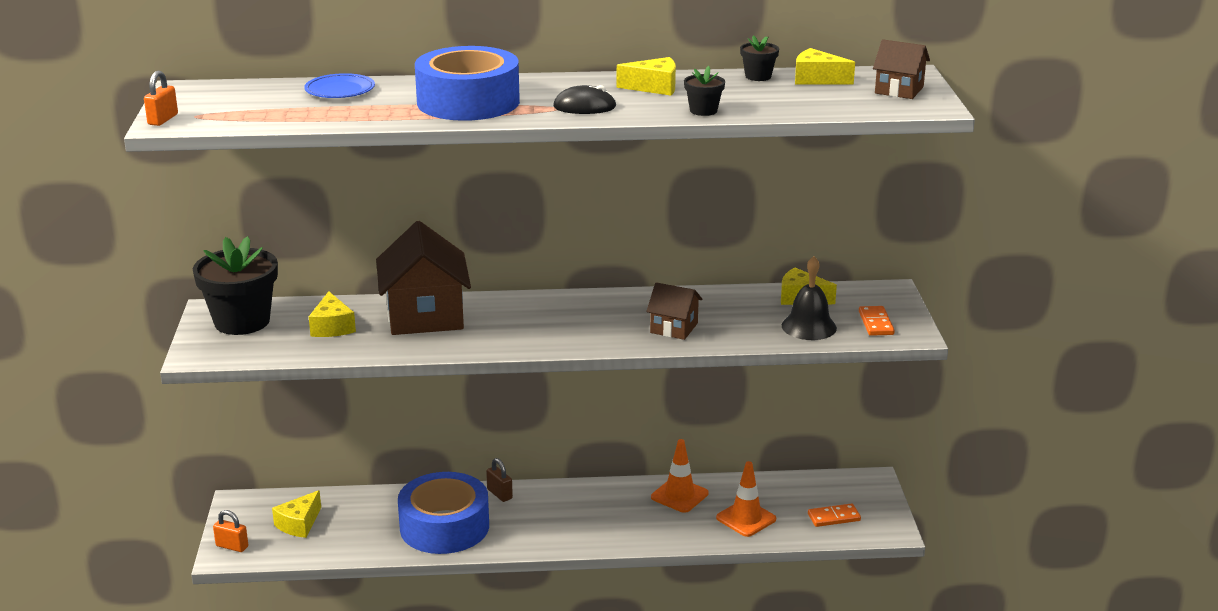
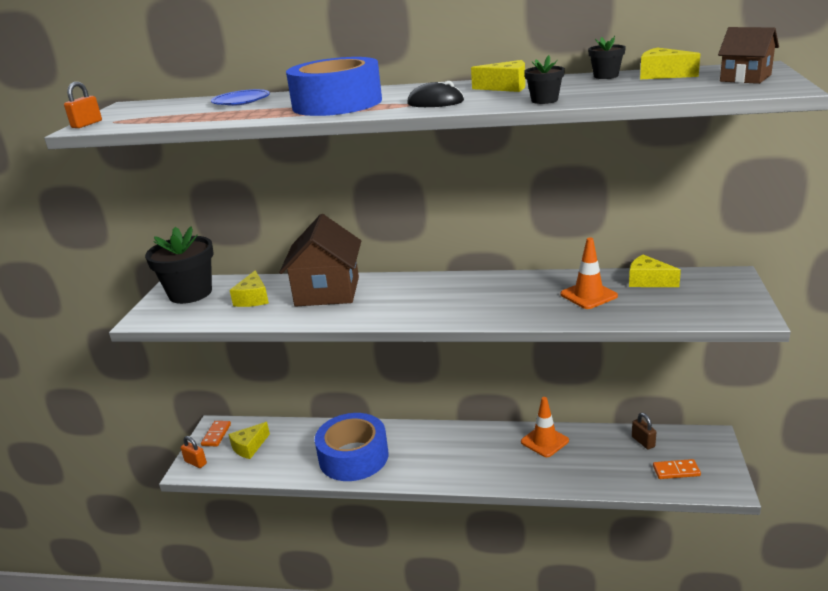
camera: 15 degrees right, 0 degrees up
(499, 494) = (403, 431): brown padlock -> brown padlock (643, 442)
(674, 328) = (528, 305): brown house -> none
(746, 518) = (598, 466): orange traffic cone -> orange traffic cone (588, 295)
(809, 326) = (652, 307): black bell -> none
(876, 323) = (717, 305): orange domino -> orange domino (216, 435)

